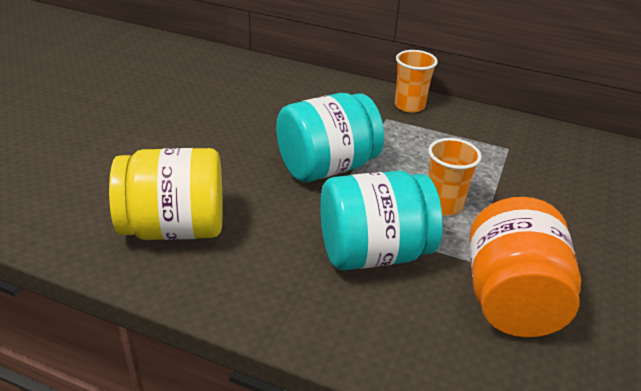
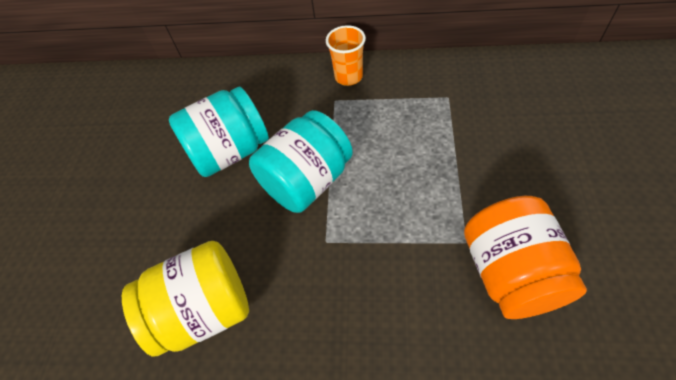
camera: 10 degrees left, 20 degrees up
(373, 252) = (383, 267): turquoise jar -> turquoise jar (229, 151)
(443, 205) = (420, 186): orange cup -> none

